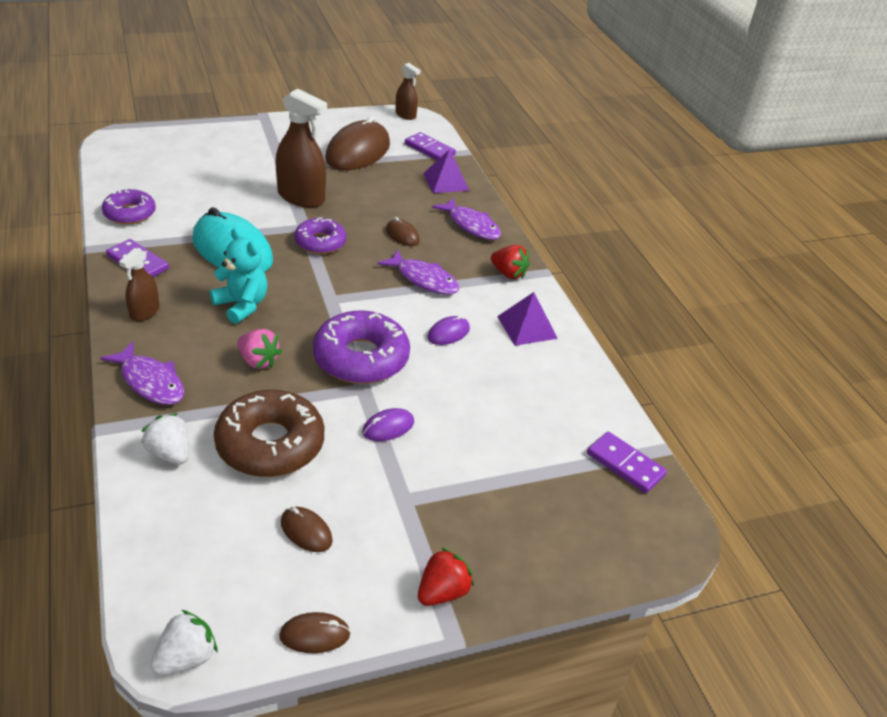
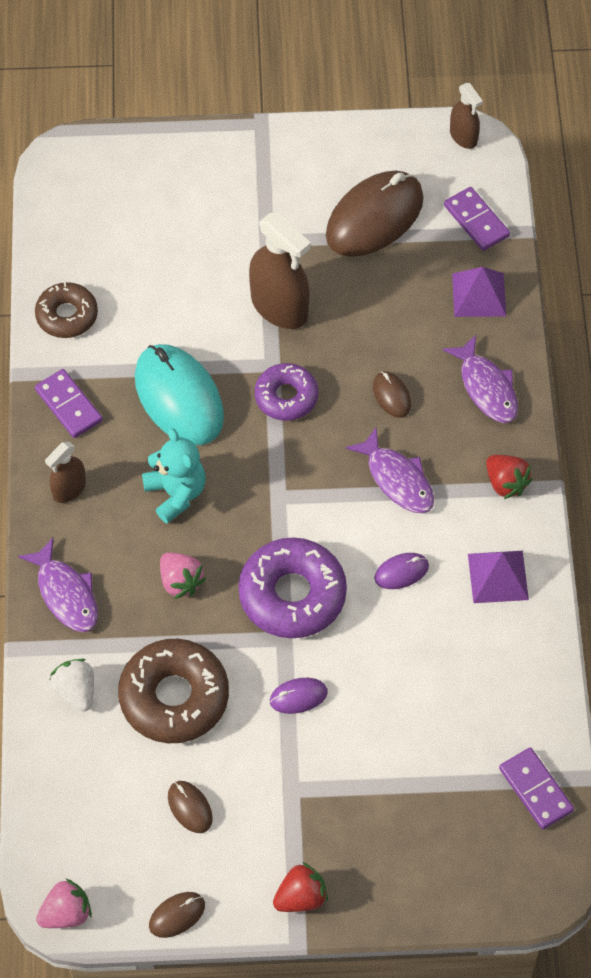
camera: 20 degrees right, 20 degrees up
(130, 213) = (67, 315): purple donut -> brown donut
(186, 658) = (66, 913): white strawberry -> pink strawberry
(315, 635) = (177, 915): brown mouse -> brown mouse turned 45 degrees counterclockwise

